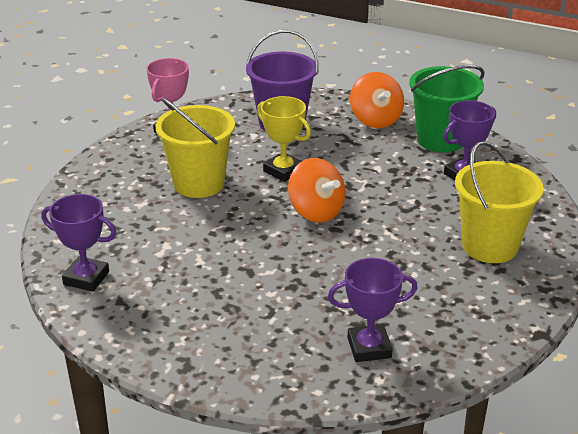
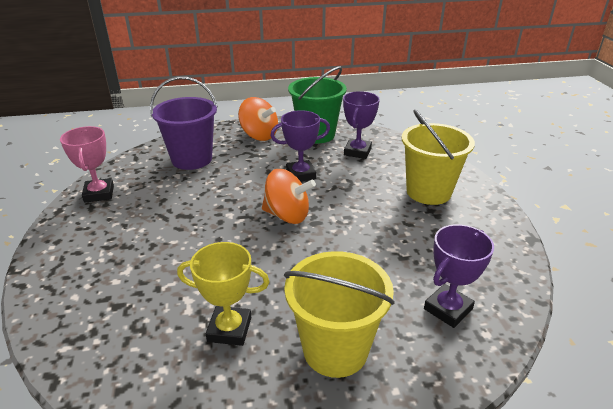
camera: 35 degrees left, 0 degrees up
(86, 278) = (133, 375): purple trophy -> purple trophy (301, 175)
(199, 183) = (166, 230): yellow bucket -> yellow bucket (335, 349)
(283, 171) = (229, 194): yellow trophy -> yellow trophy (229, 329)

